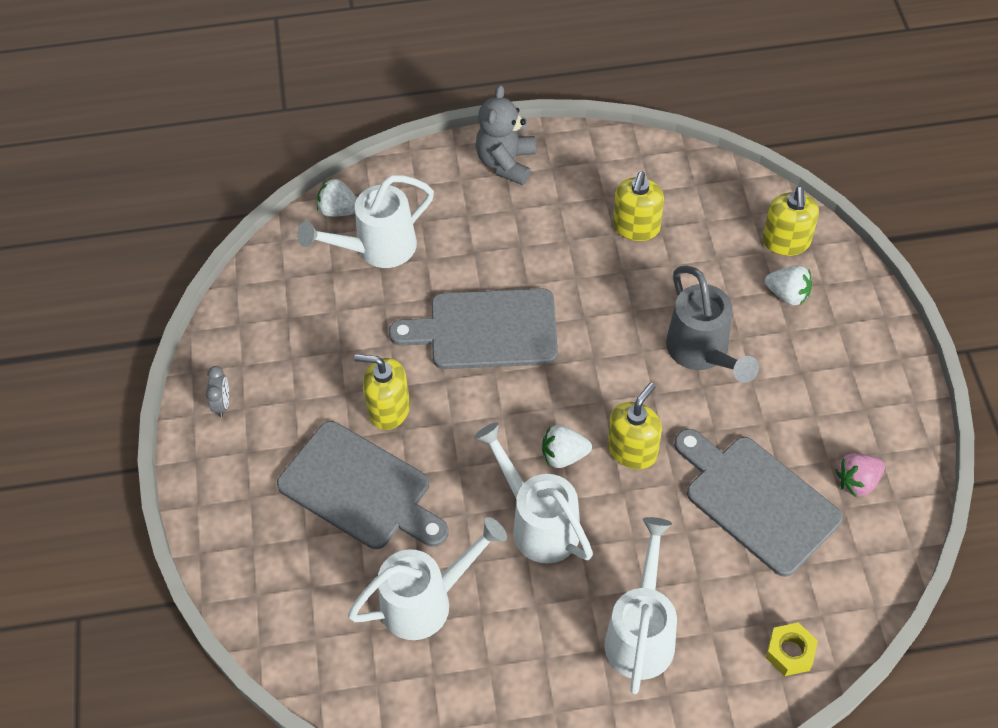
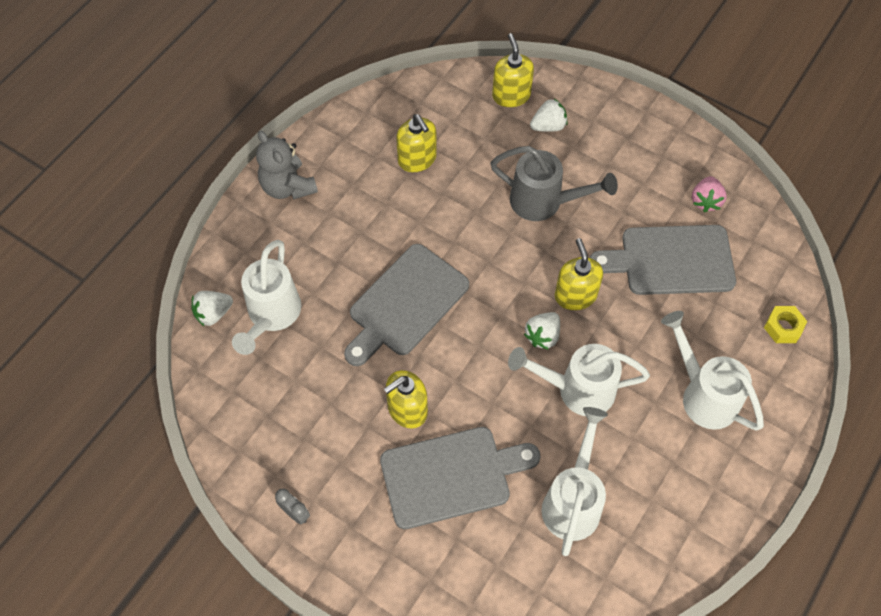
camera: 50 degrees left, 5 degrees up
(786, 242) = (511, 95): yellow soap dispenser -> yellow soap dispenser turned 150 degrees counterclockwise

